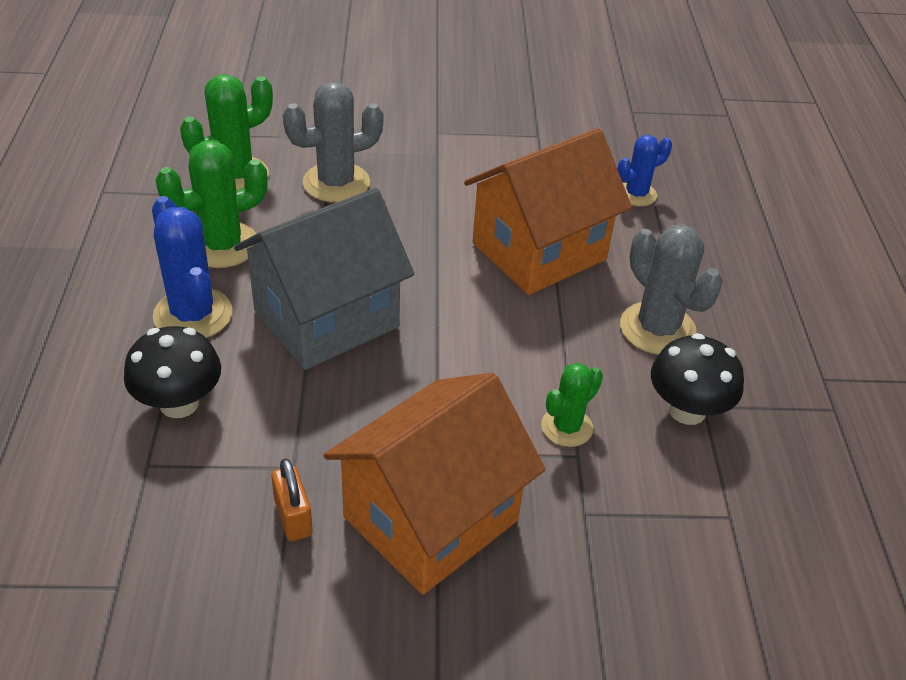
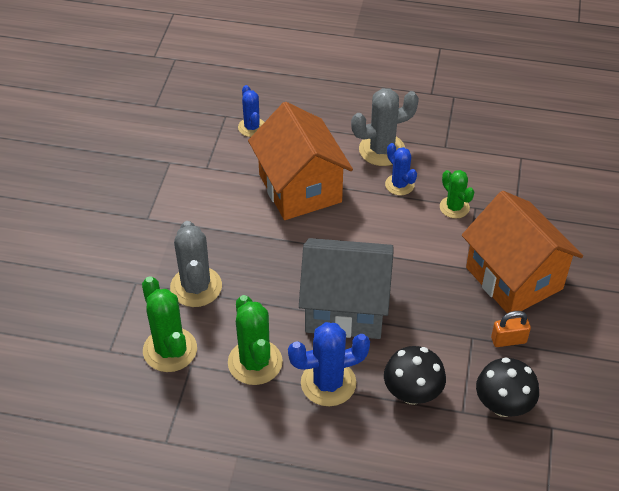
camera: 75 degrees left, 5 degrees up
(326, 318) = (345, 308): grey house -> grey house turned 60 degrees counterclockwise
(590, 356) = (399, 185): none -> blue cactus
(687, 410) = (447, 154): black mushroom -> black mushroom (503, 405)

